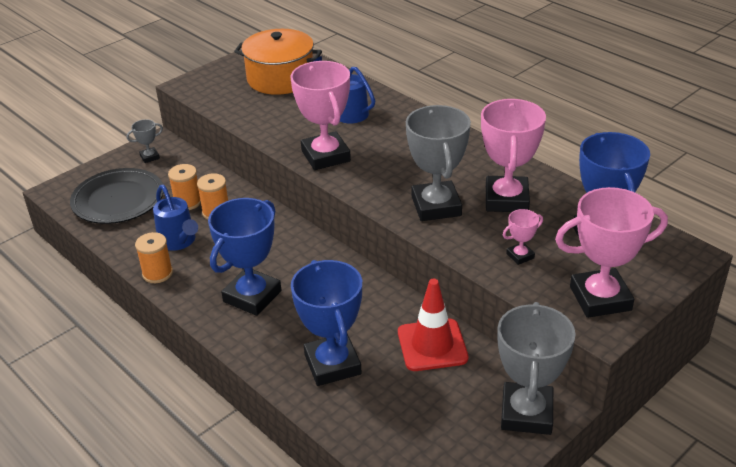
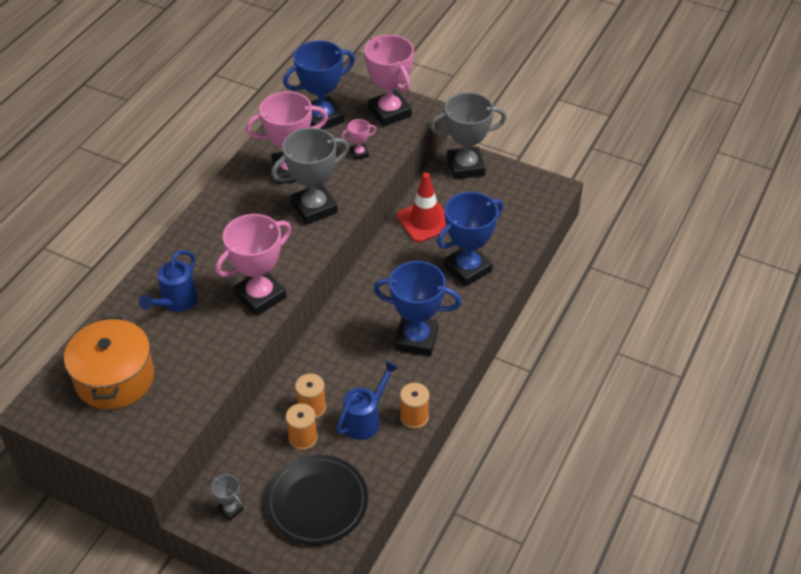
camera: 110 degrees left, 10 degrees up
(520, 256) = (359, 153): pink trophy -> pink trophy turned 60 degrees counterclockwise

